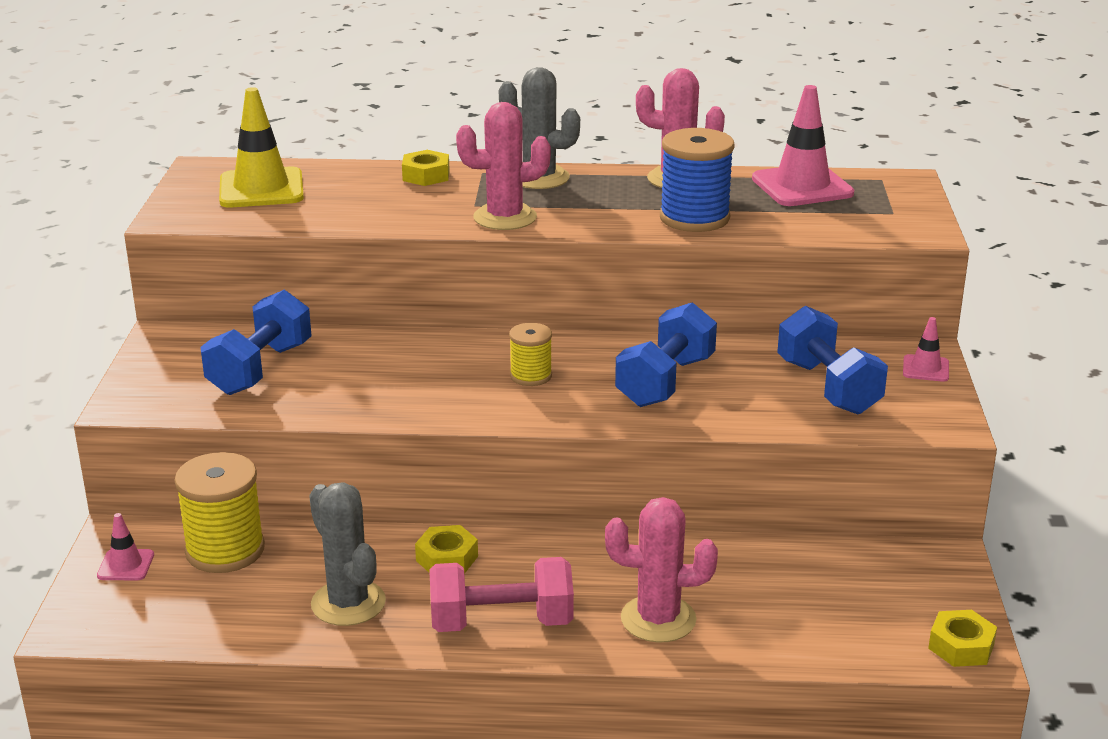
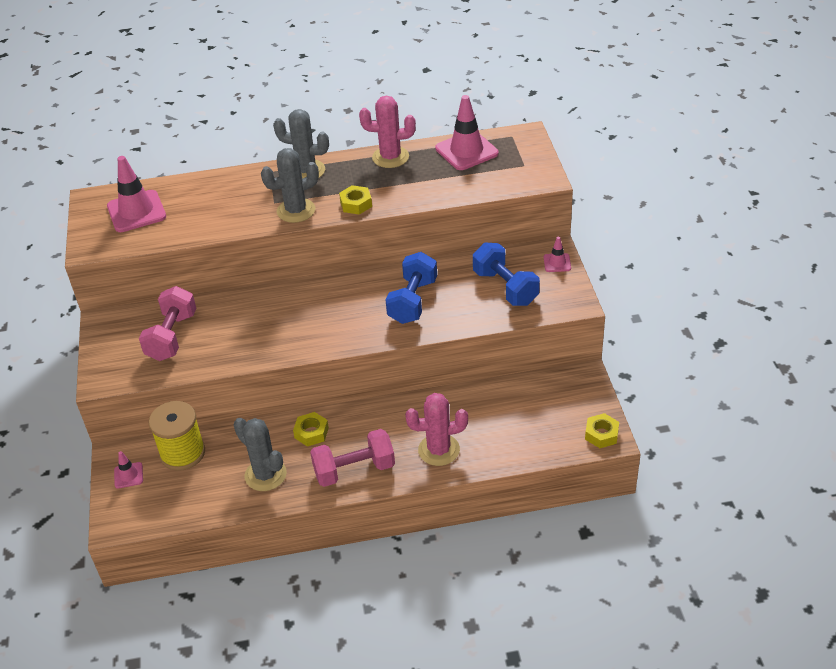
camera: 10 degrees left, 15 degrees up
(260, 369) = (172, 336): blue dumbbell -> pink dumbbell
(261, 189) = (136, 211): yellow traffic cone -> pink traffic cone
(426, 175) = (236, 181): yellow nut -> yellow nut (356, 204)
(505, 217) = (296, 211): pink cactus -> grey cactus
(531, 376) = (334, 311): yellow spool -> none
(694, 218) = (409, 191): blue spool -> none

